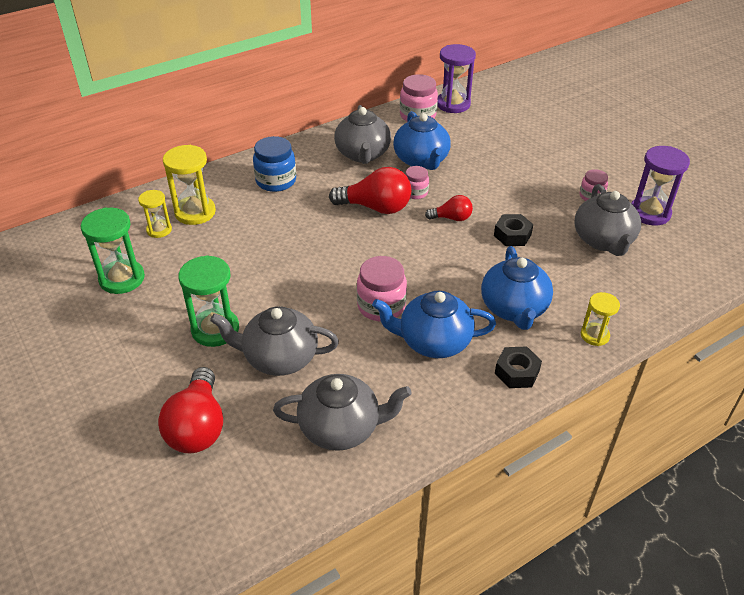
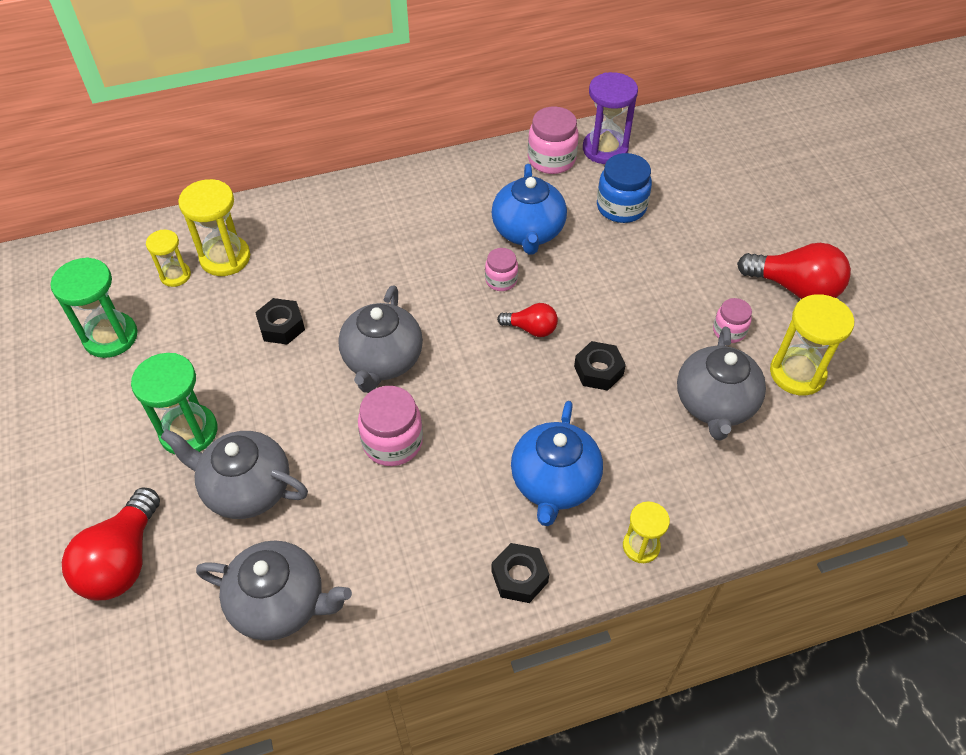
camera: 15 degrees right, 10 degrees up
(260, 248) = (281, 326): none -> black nut
(276, 181) = (336, 229): blue jar -> blue jar (621, 207)
(362, 154) = (457, 208): grey teapot -> grey teapot (382, 360)
(376, 207) = (443, 293): red light bulb -> red light bulb (795, 288)
(433, 341) = (435, 508): blue teapot -> none
(649, 213) = (797, 373): purple hourglass -> yellow hourglass

